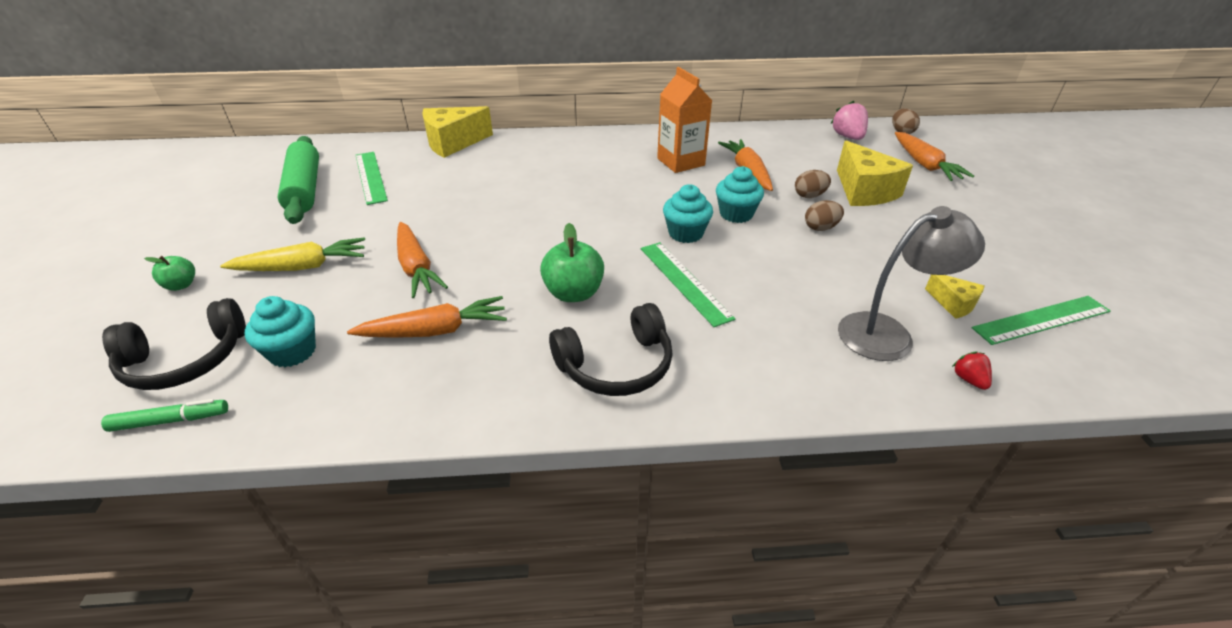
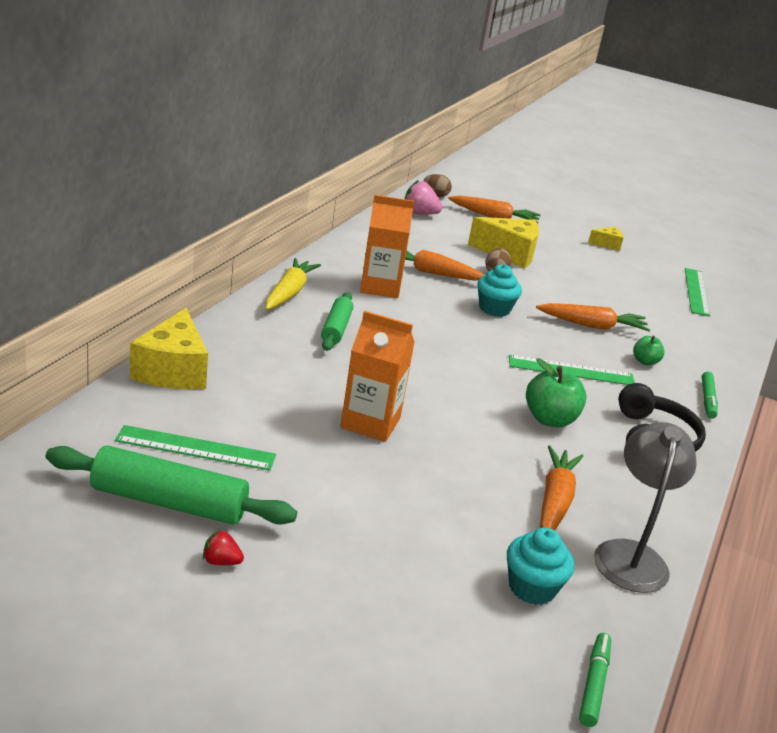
camera: 65 degrees left, 10 degrees down
(181, 285) = (333, 645): green apple -> green apple (645, 361)
(186, 360) = (499, 661): black headphones -> none
(302, 267) = (373, 547): yellow carrot -> yellow carrot (289, 293)
(416, 267) = (440, 479): orange carrot -> orange carrot (592, 326)
(466, 218) = (370, 423): none -> orange carton
(585, 168) = (336, 329): none -> green rolling pin
(685, 233) = (503, 339): turquoise cupcake -> none
(763, 388) = (707, 399): none -> green marker
(820, 228) = (544, 292): brown egg -> none
(888, 333) = (679, 336): grey lamp -> grey lamp (631, 555)
(953, 304) = (665, 304): yellow cheese -> yellow cheese (607, 244)
(969, 380) = (734, 339): red strawberry -> red strawberry (221, 561)

